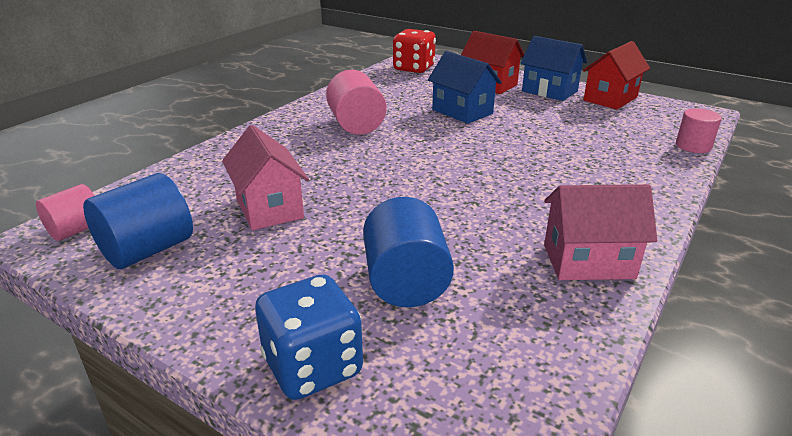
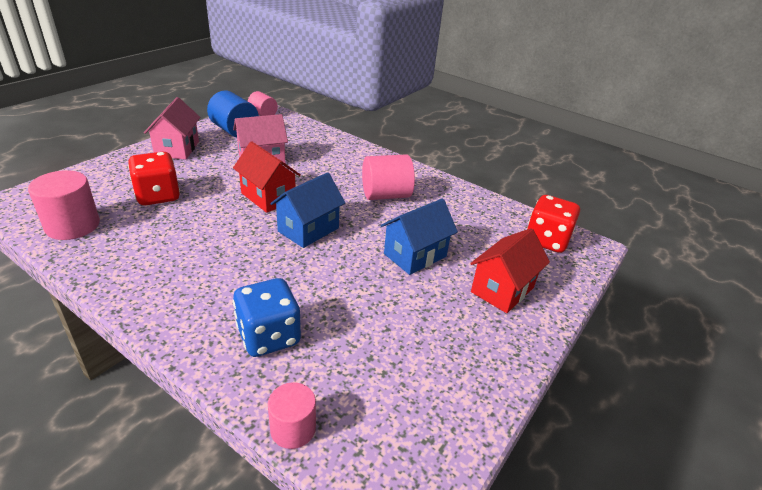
camera: 90 degrees right, 5 degrees up
(313, 366) = (114, 168): blue dice -> blue dice (269, 336)
(405, 282) = (158, 196): blue cylinder -> red dice
(529, 349) = (72, 226): none -> pink cylinder
(549, 91) = (487, 339): blue house -> blue house (308, 230)
(588, 261) = (128, 268): pink house -> pink house (177, 149)
(610, 99) = (464, 397): red house -> red house (268, 197)

